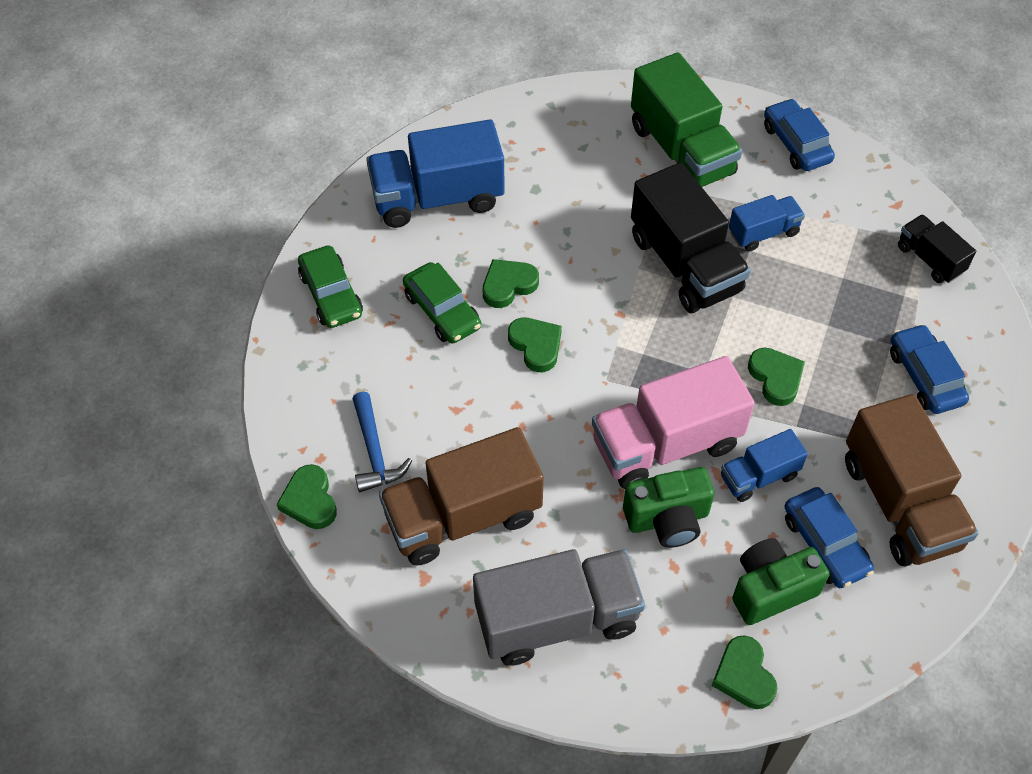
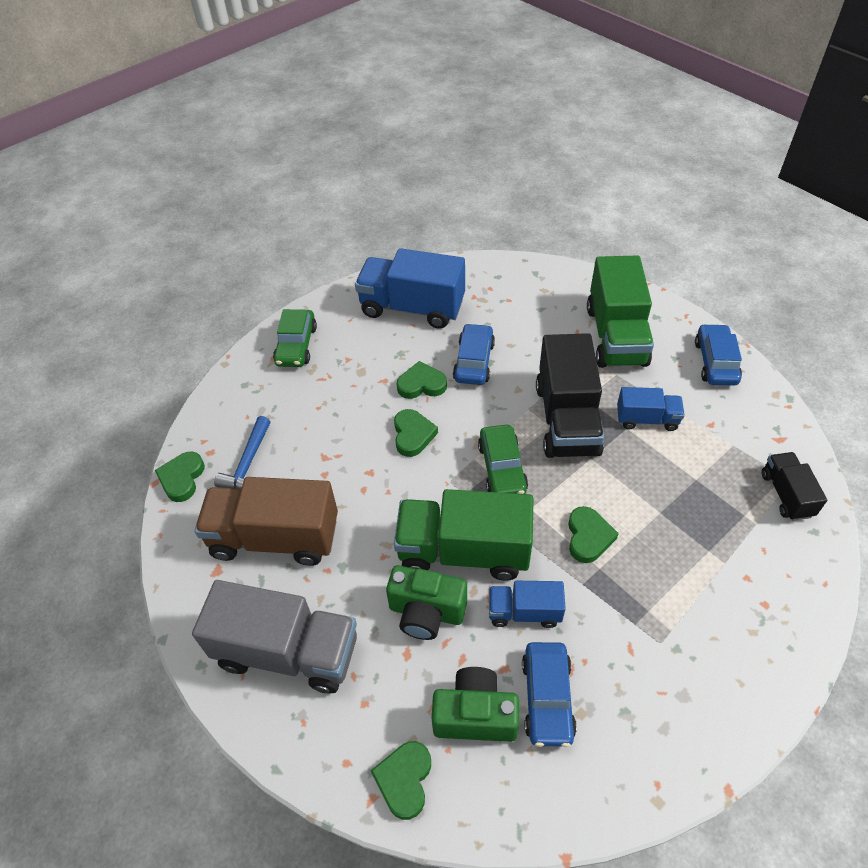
camera: 30 degrees right, 5 degrees down
(442, 311) = (363, 384): green car -> green car (502, 468)
(666, 444) = (463, 551): pink truck -> green truck
(900, 503) = (638, 694): brown truck -> none
(924, 377) = (725, 592): blue car -> blue car (474, 361)

